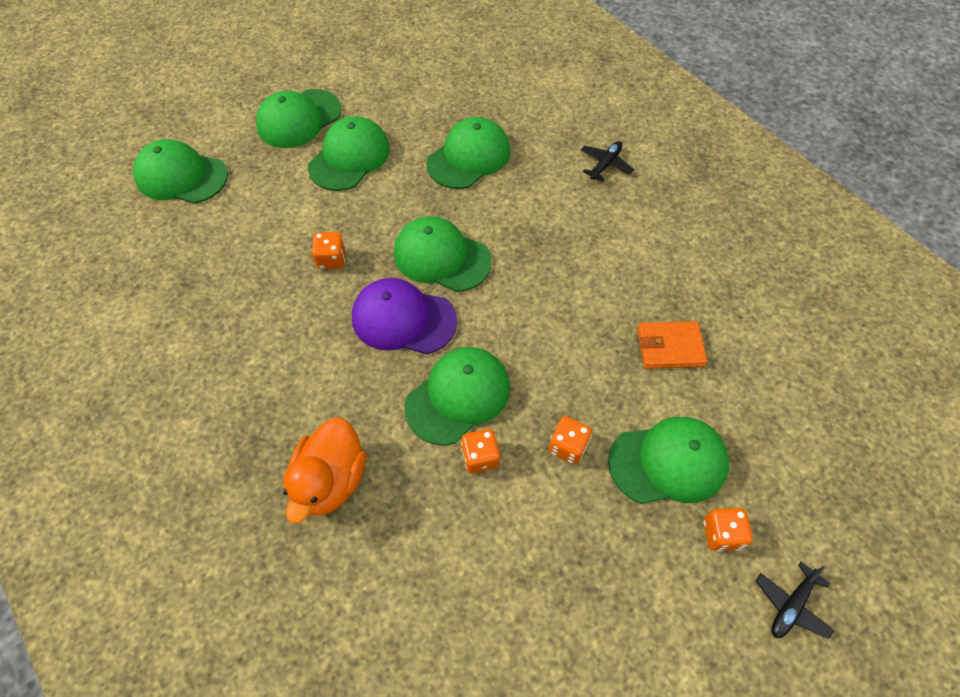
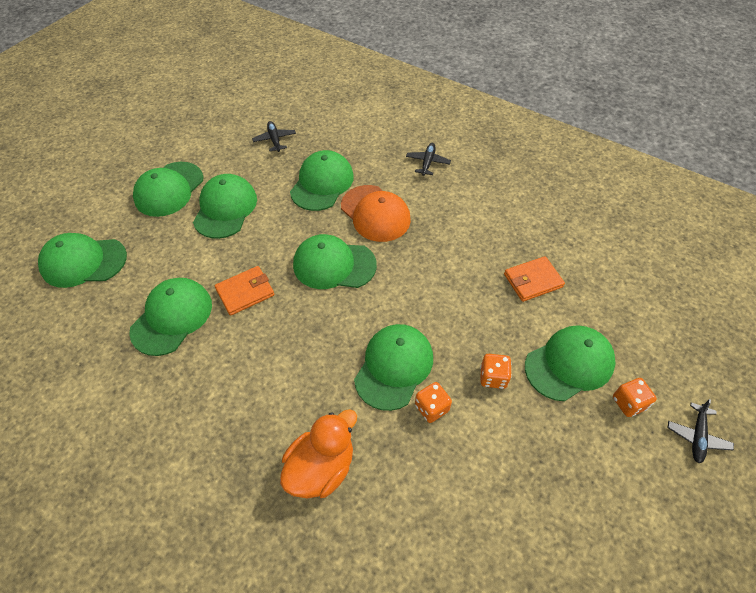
camera: 20 degrees left, 5 degrees down
(245, 264) = (172, 317): none -> green cap
(331, 480) = (321, 468): orange duck -> orange duck turned 135 degrees counterclockwise
(332, 259) = (245, 292): orange dice -> orange wallet
(403, 319) = (324, 321): purple cap -> none
(437, 90) = (274, 140): none -> black plane
(515, 210) = (375, 213): none -> orange cap

